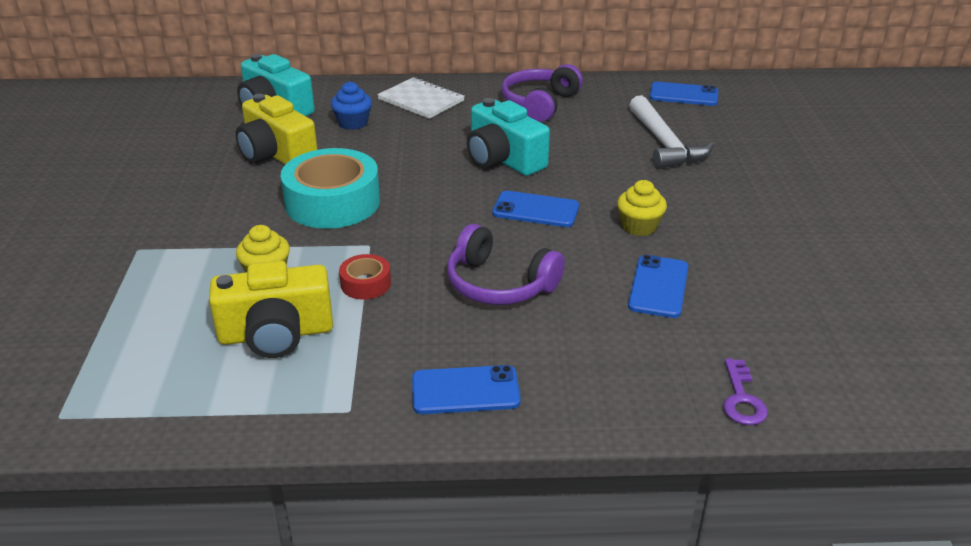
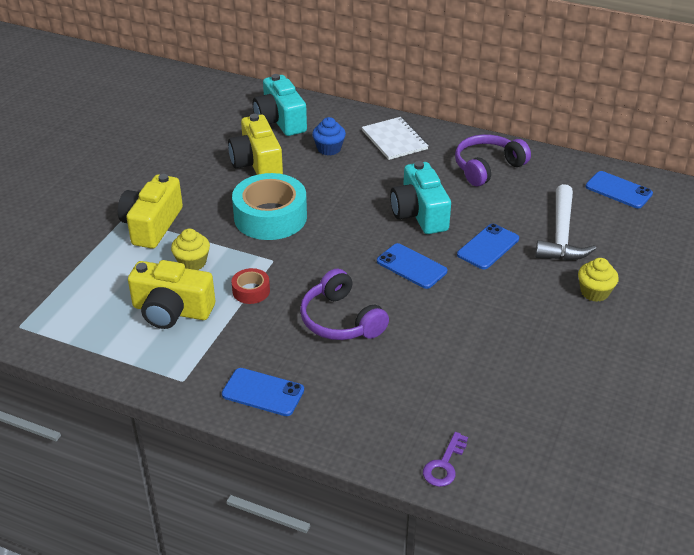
camera: 25 degrees right, 5 degrees up
(183, 247) = (152, 225): none -> yellow camera
(639, 226) = (480, 304): yellow cupcake -> yellow cupcake (594, 292)
(658, 287) = (454, 359): blue phone -> blue phone (488, 247)

